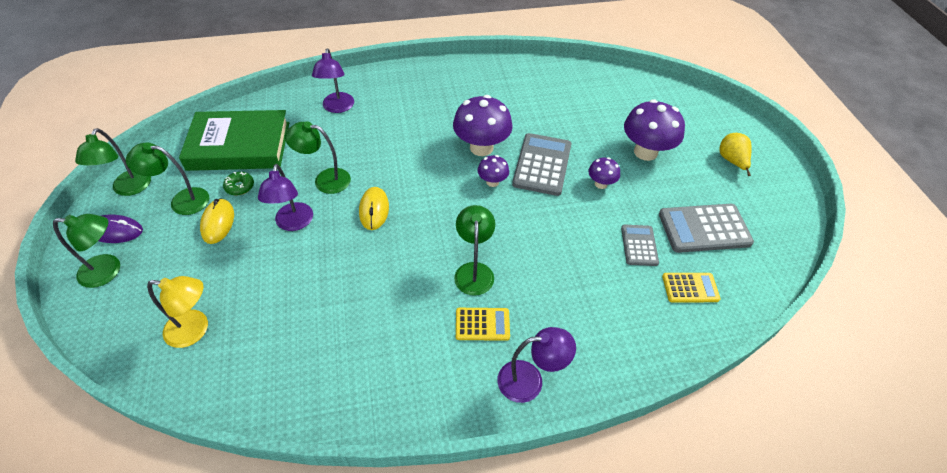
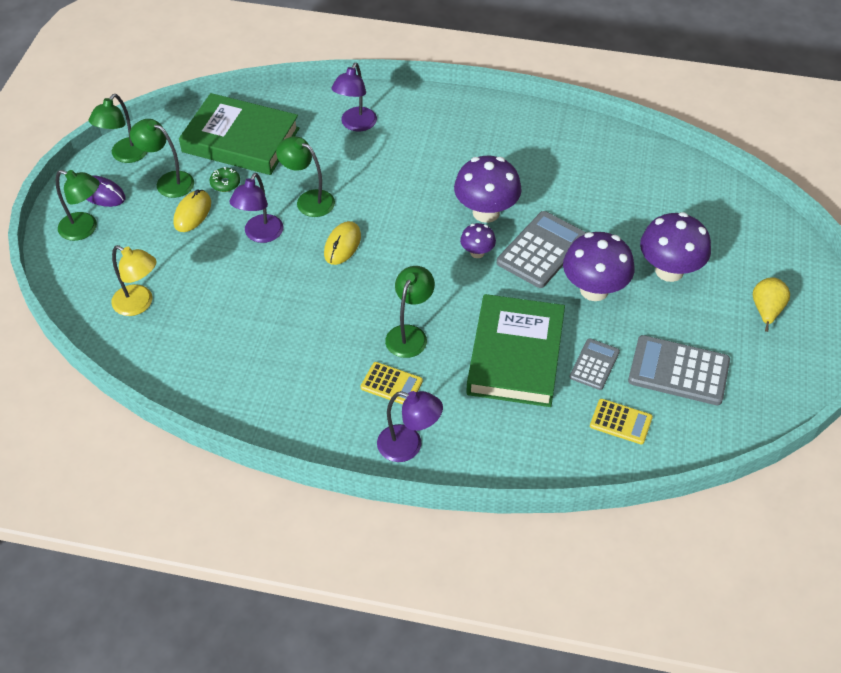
camera: 25 degrees right, 0 degrees up
(573, 259) = (515, 355): none -> green book
(601, 184) = (594, 290): purple mushroom -> purple mushroom, size x1.93

